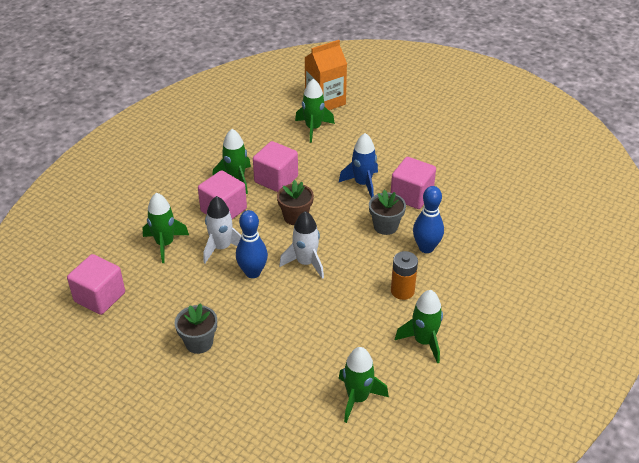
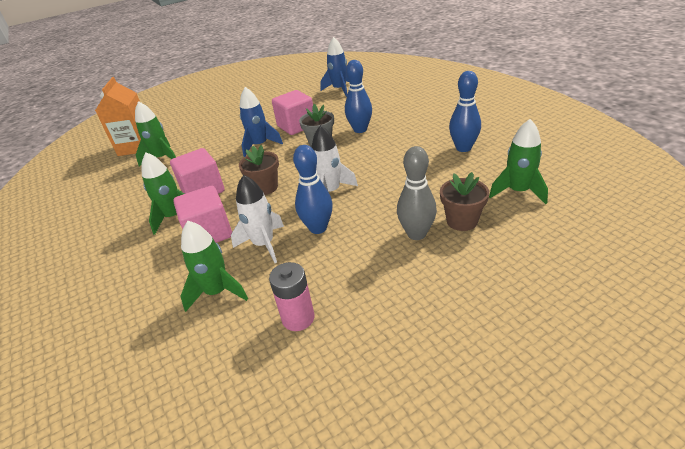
camera: 60 degrees left, 5 degrees down
(100, 297) = (258, 381): pink cube -> none
(154, 296) = (298, 318): none -> pink battery
(199, 342) = (398, 289): grey flower pot -> none
(267, 338) = (416, 234): none -> grey bowling pin
(295, 364) = (462, 221): none -> brown flower pot
(402, 291) = (401, 148): orange battery -> none
(423, 341) = (463, 148): green rocket -> blue bowling pin
(513, 199) = (339, 89): none -> blue rocket

